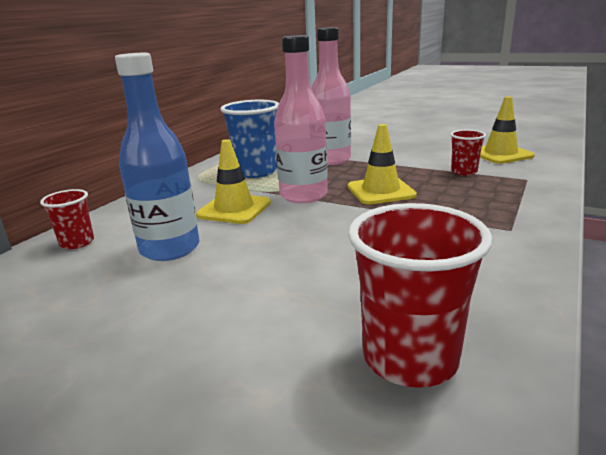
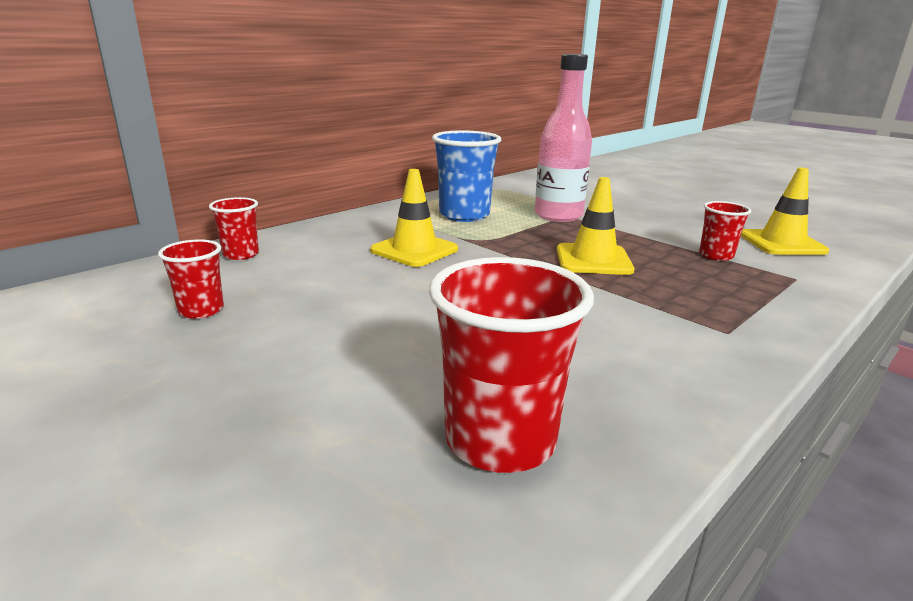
camera: 15 degrees right, 0 degrees up
(71, 304) = (201, 310): none -> red cup
(170, 249) = (324, 277): blue bottle -> none
(303, 195) = (499, 249): pink bottle -> none

